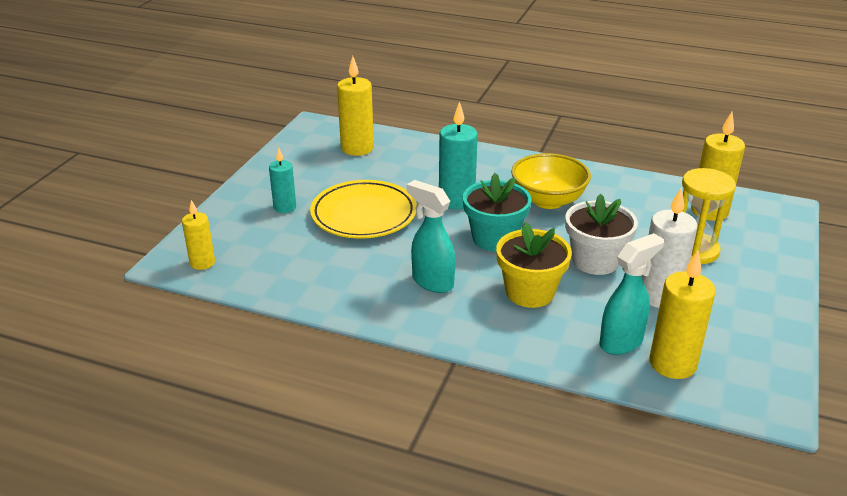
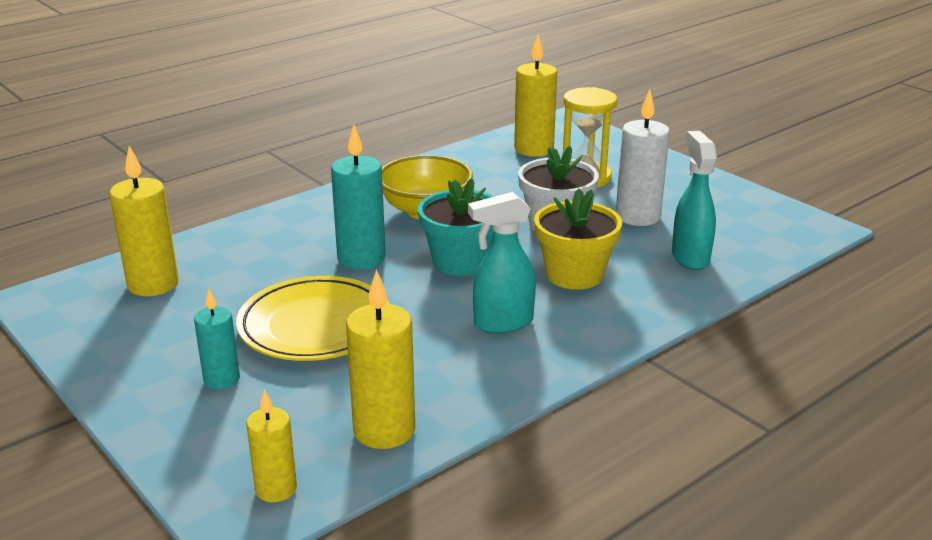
camera: 60 degrees left, 5 degrees down
(672, 364) = (737, 246): yellow candle -> yellow candle (384, 430)

